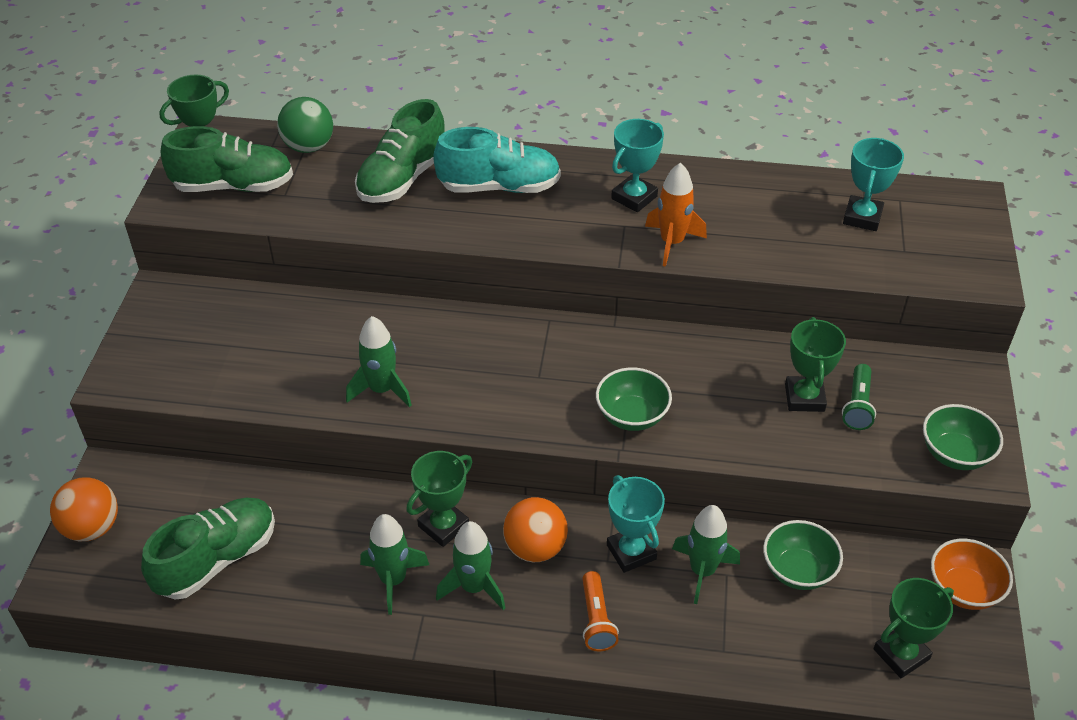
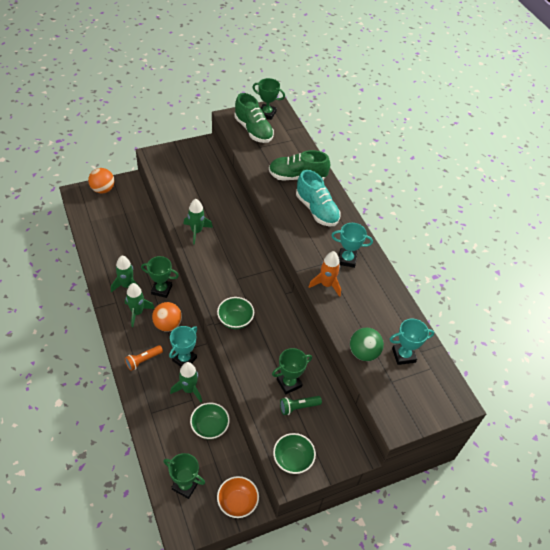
camera: 55 degrees right, 5 degrees up
(217, 559) = (108, 230): green shoe -> none
(309, 147) = (293, 140): green ball -> green ball (363, 353)

